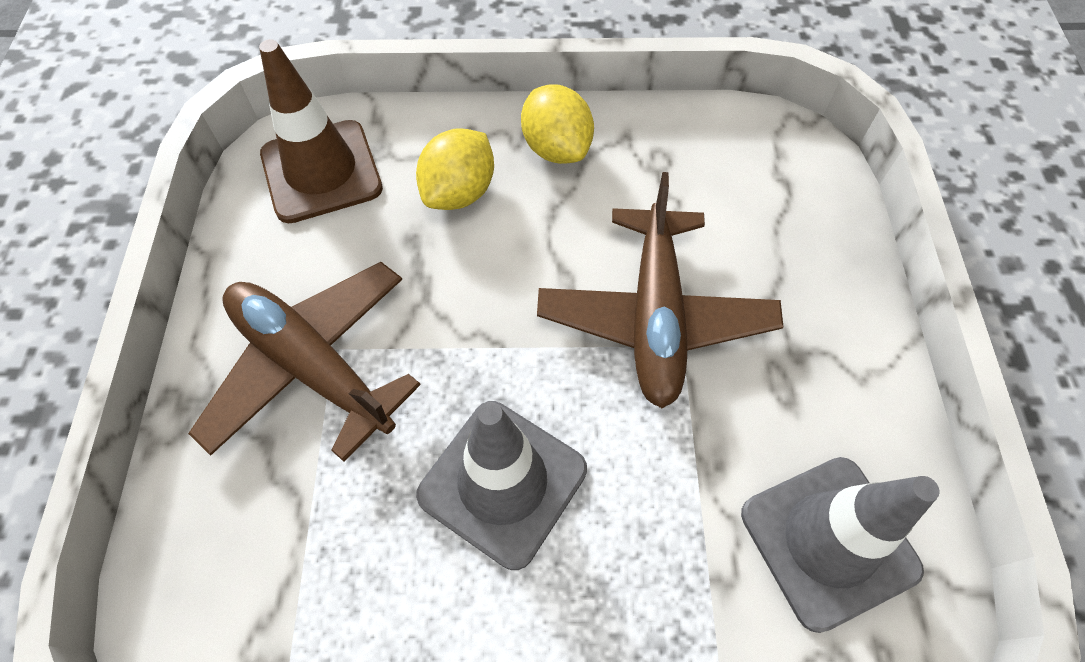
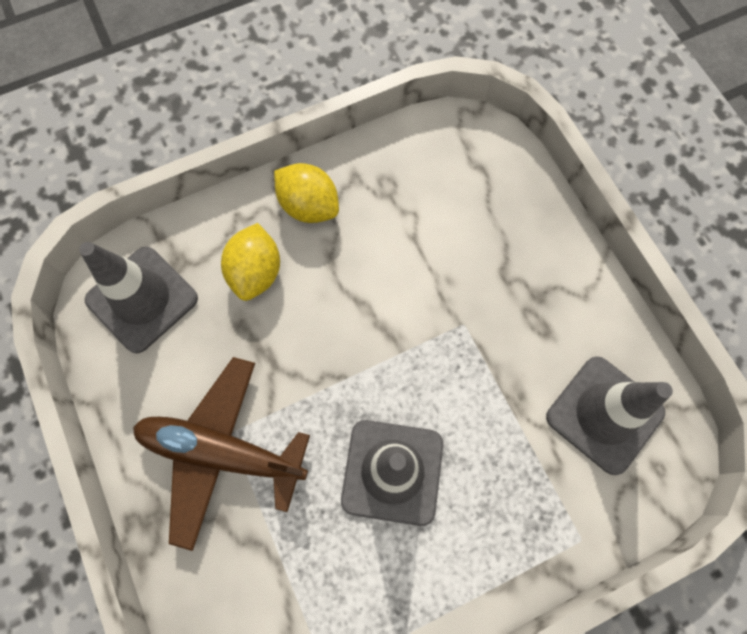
camera: 25 degrees left, 10 degrees up
(321, 171) = (142, 299): brown traffic cone -> grey traffic cone
(655, 316) = (437, 309): brown plane -> none

